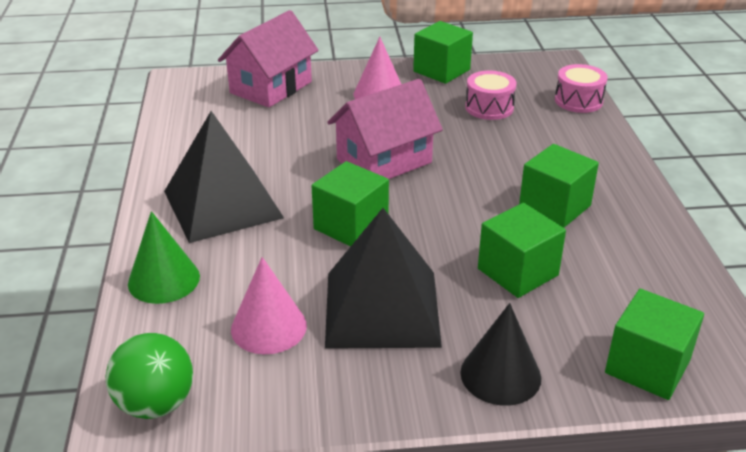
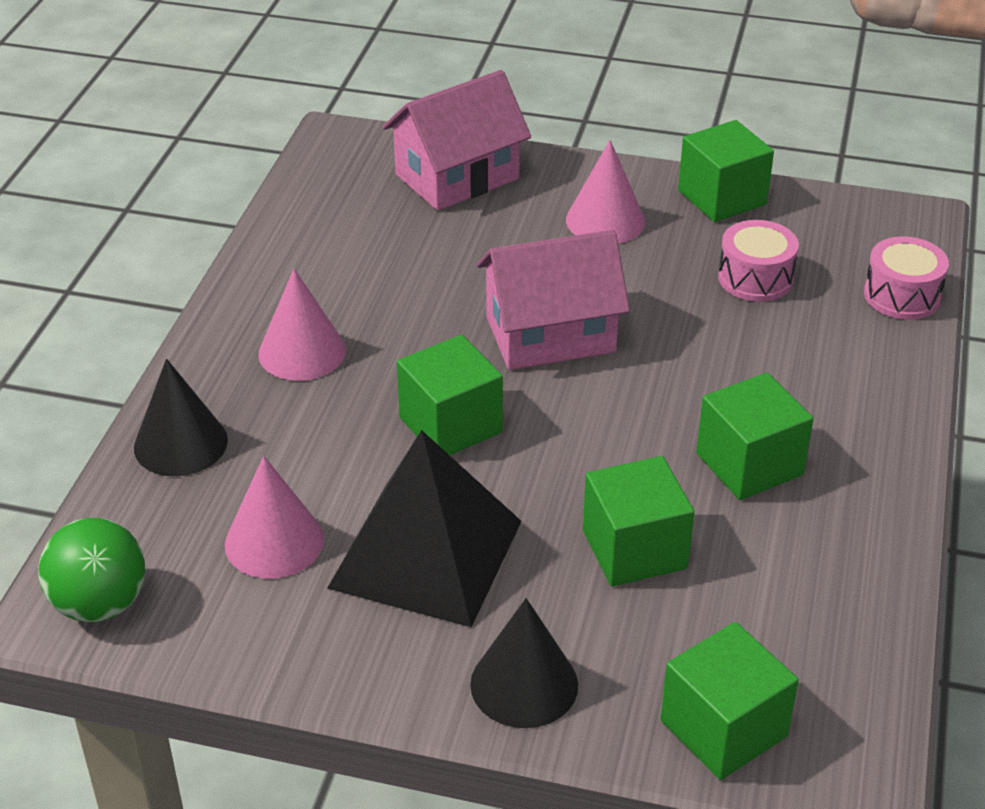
camera: 20 degrees right, 5 degrees up
(164, 280) = (180, 443): green cone -> black cone
(222, 204) = (302, 352): black pyramid -> pink cone

